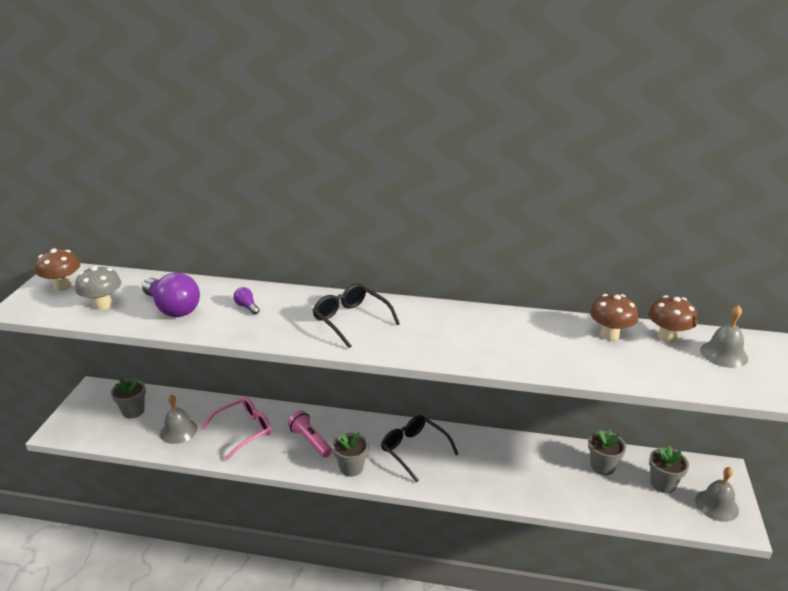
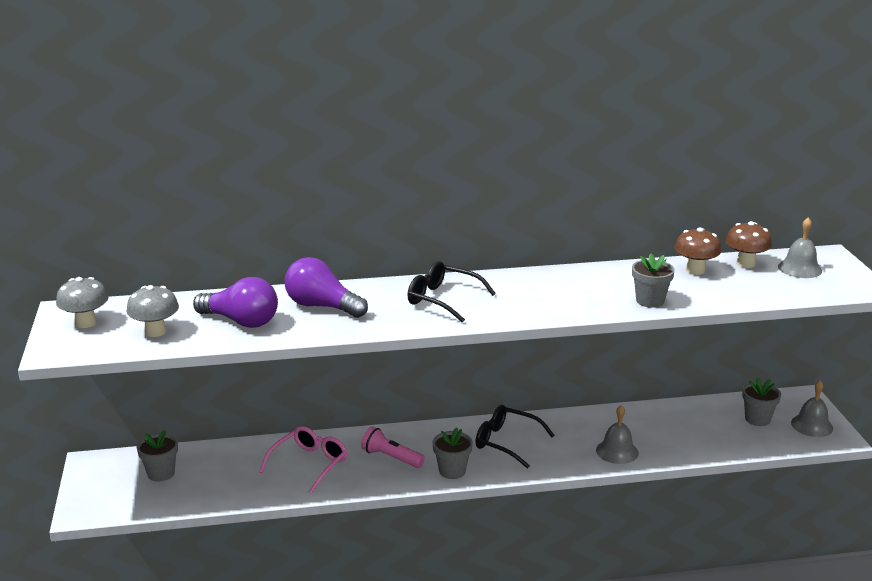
camera: 20 degrees left, 5 degrees down
(63, 286) = (86, 323): brown mushroom -> grey mushroom
(178, 431) = (232, 480): grey bell -> grey bell (617, 451)
(247, 307) = (322, 306): purple light bulb -> purple light bulb, size x2.27
(602, 466) = (696, 417): grey flower pot -> grey flower pot (650, 301)

